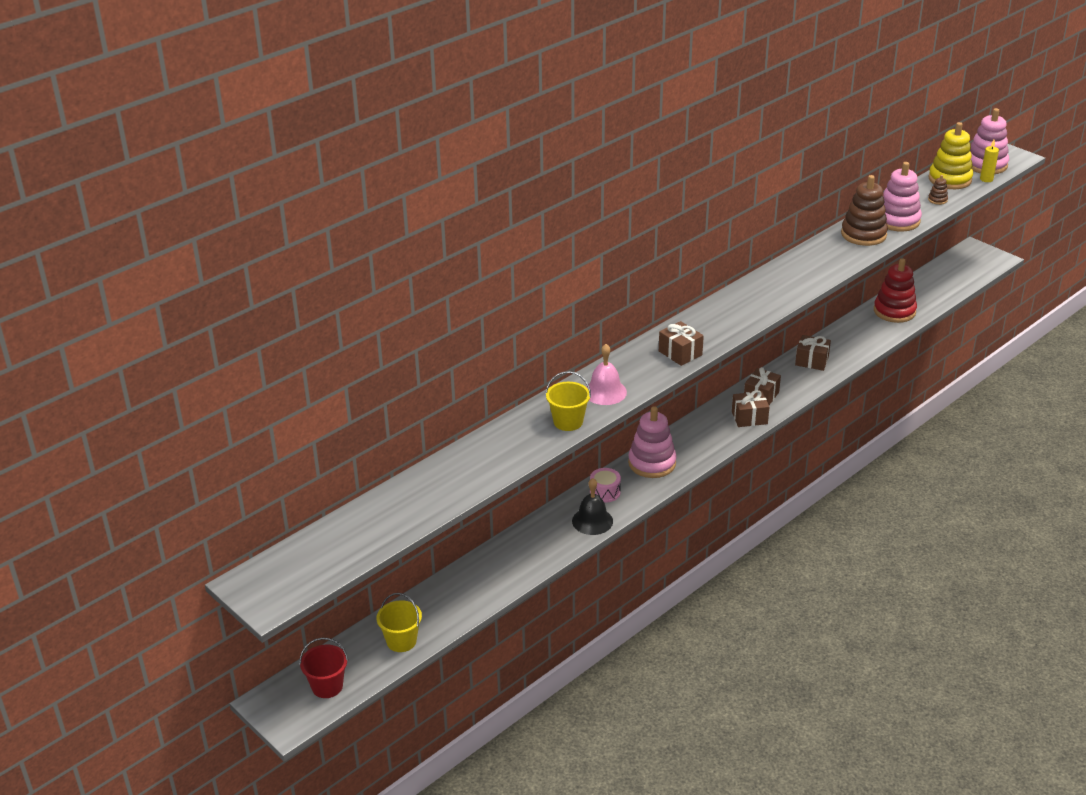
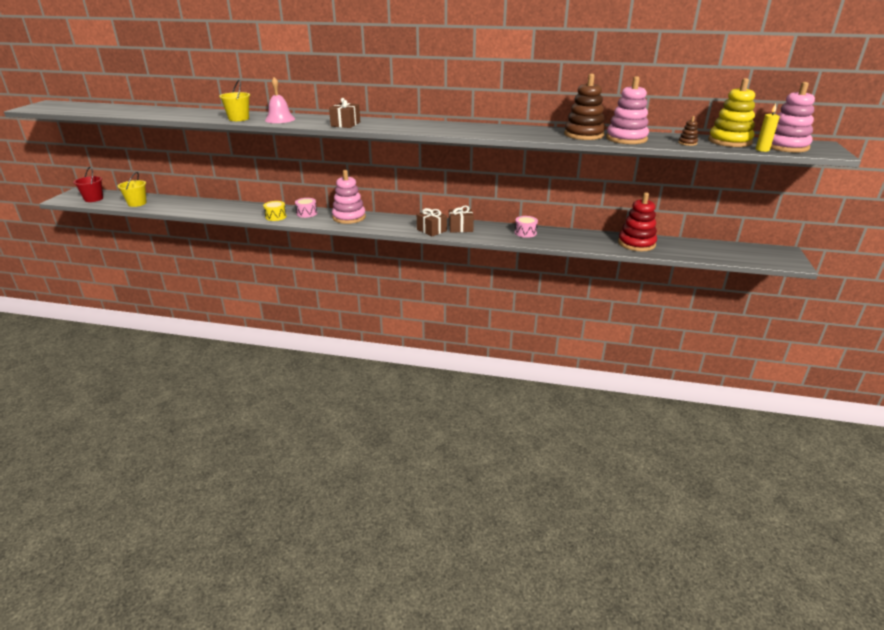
camera: 55 degrees right, 5 degrees down
(592, 521) = (276, 217): black bell -> yellow drum
(811, 361) = (525, 233): brown gift -> pink drum

